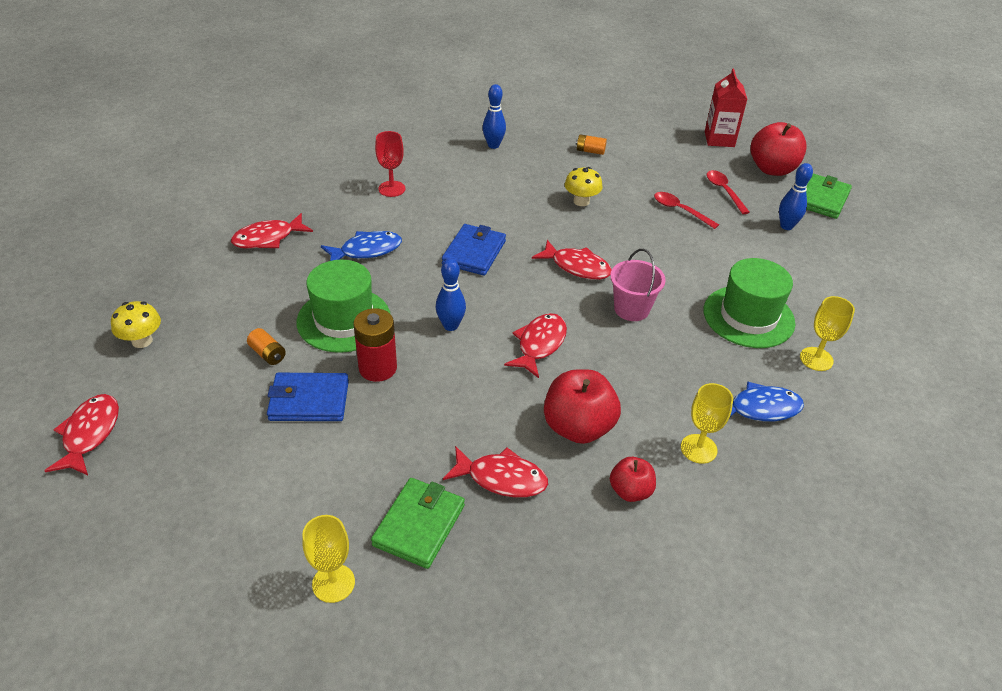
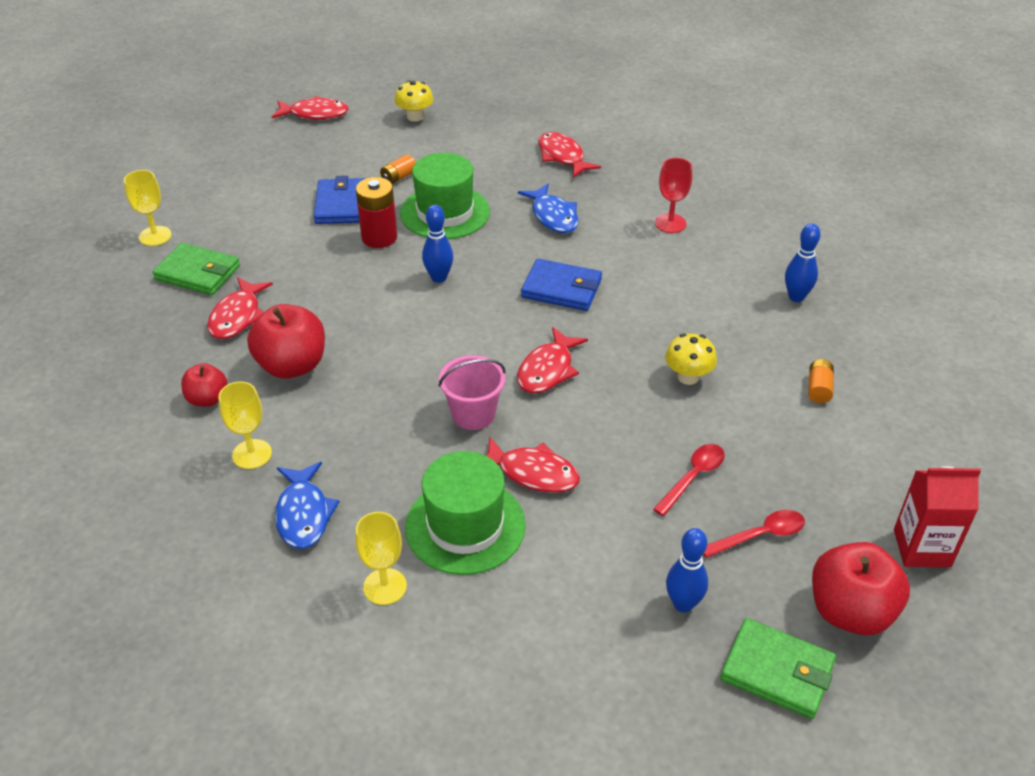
camera: 90 degrees right, 0 degrees up
(539, 344) = (411, 339): red fish -> red fish (533, 473)

